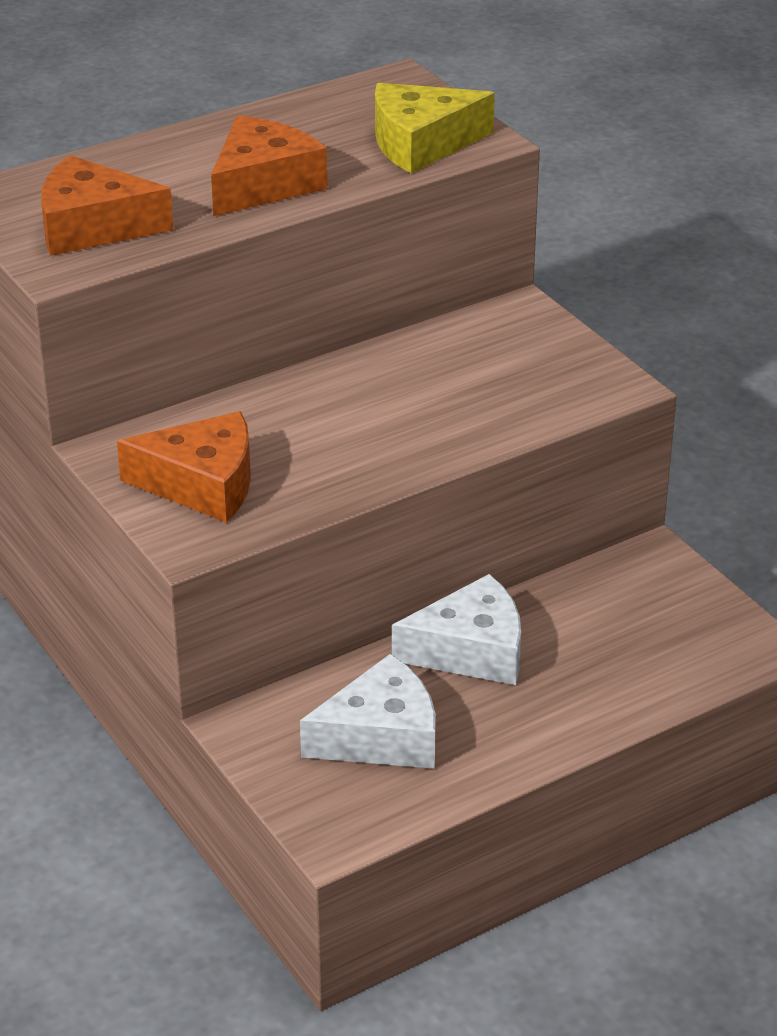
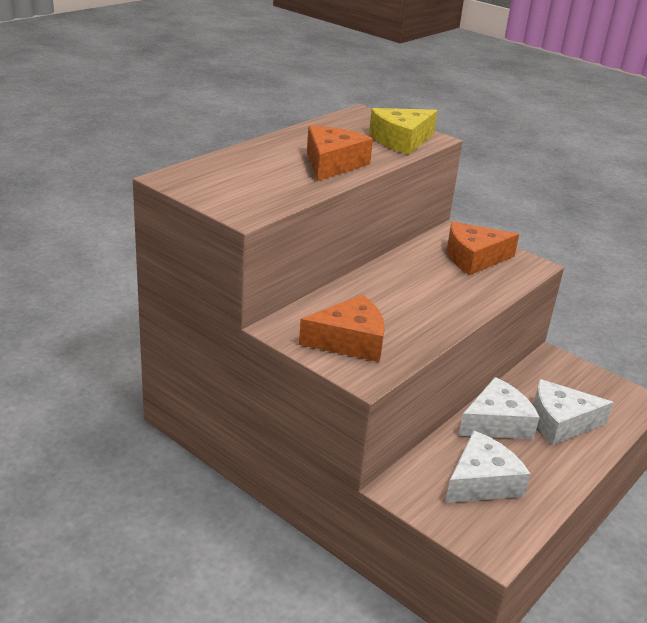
camera: 20 degrees left, 5 degrees down
(93, 226) = (250, 190): orange cheese -> orange cheese (474, 258)
(584, 665) = (560, 422): none -> white cheese

